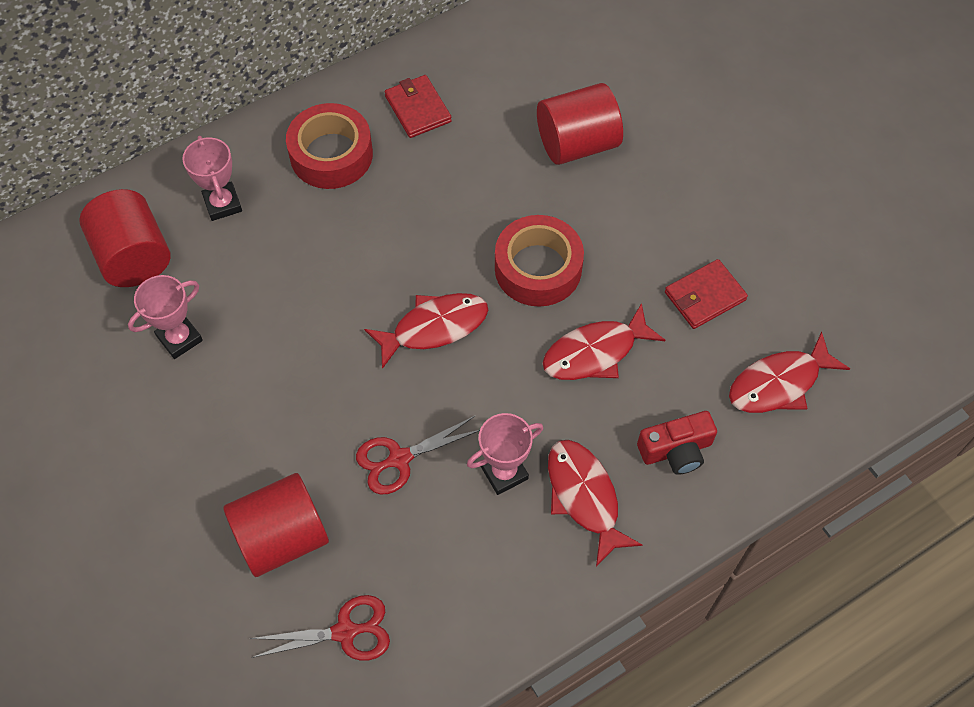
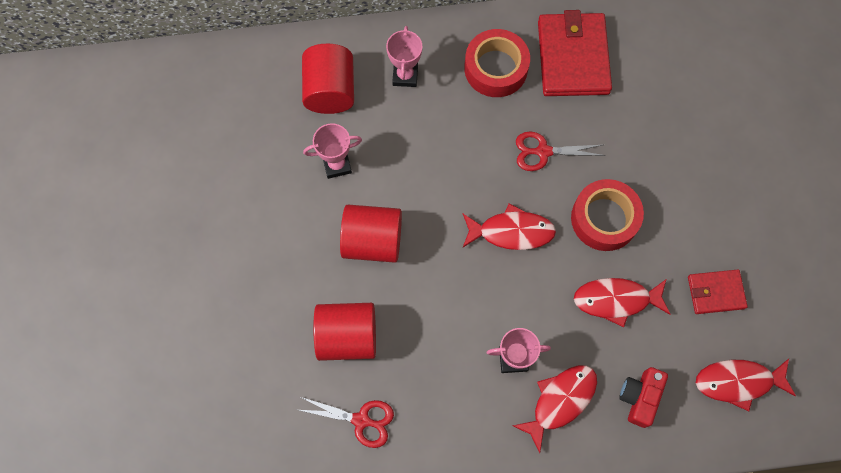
camera: 25 degrees right, 10 degrees up
(399, 459) = (447, 317): red scissors -> red scissors (543, 152)
(418, 109) = (573, 57): red wallet -> red wallet, size x1.81
(577, 144) = (677, 133): red cylinder -> red cylinder (372, 241)
(584, 496) = (560, 401): red fish -> red fish turned 45 degrees clockwise
(676, 450) = (640, 397): red camera -> red camera turned 105 degrees clockwise

